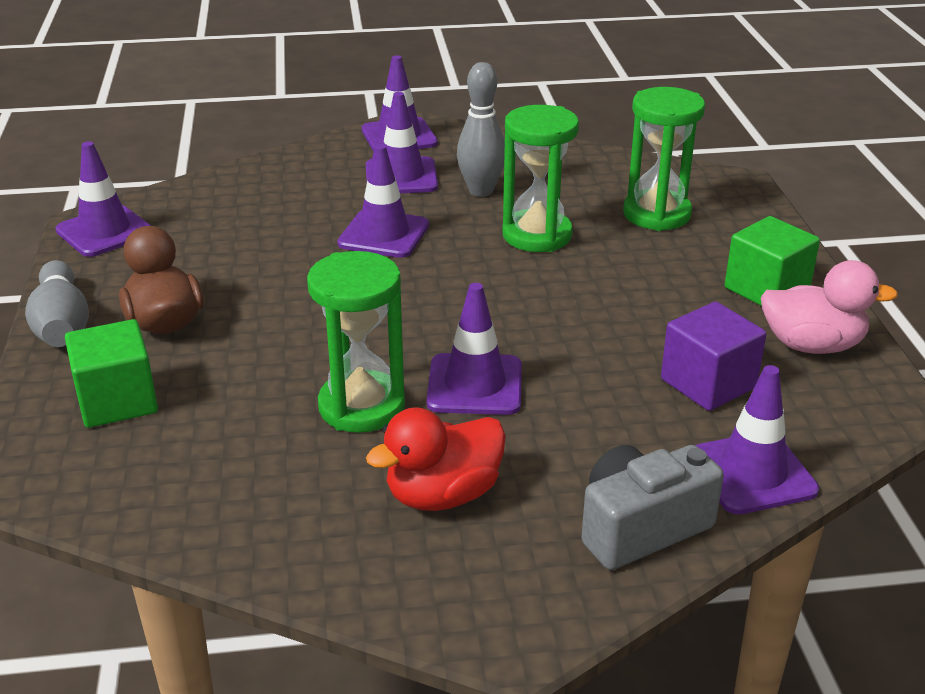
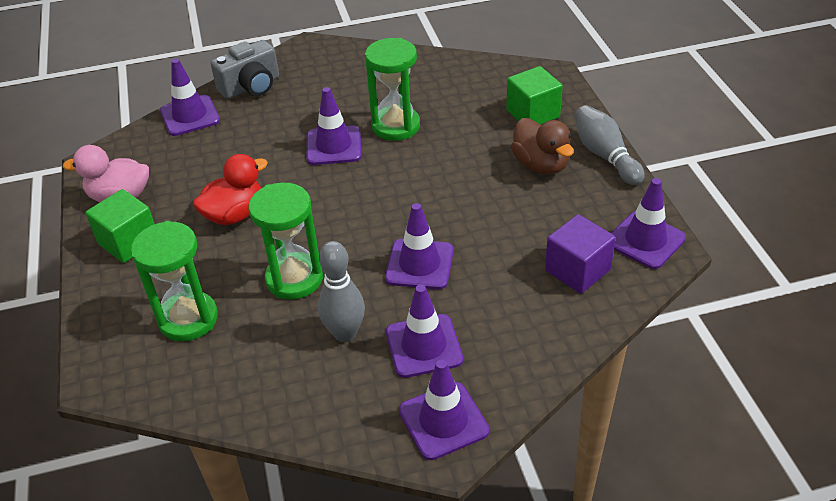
camera: 175 degrees right, 10 degrees up
(443, 495) = (344, 89): red duck -> red duck (235, 214)
(708, 383) = (196, 162): purple cube -> purple cube (577, 270)

